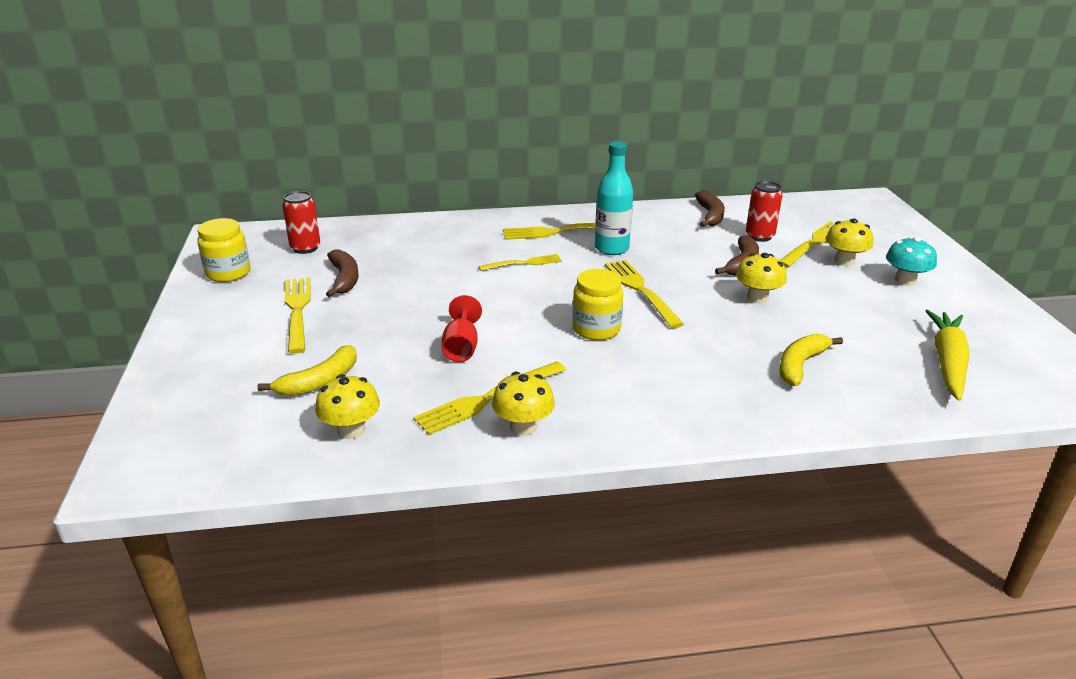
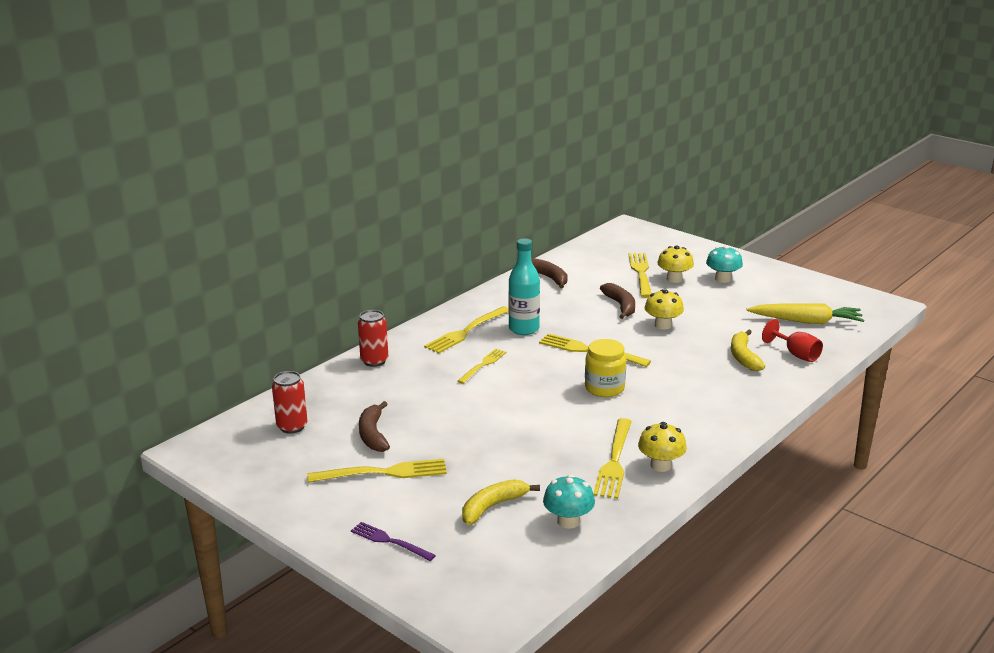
camera: 40 degrees left, 5 degrees down
(202, 366) = (390, 541): none -> purple fork
(228, 273) = (266, 474): yellow jar -> none
(297, 311) = (383, 473): yellow fork -> yellow fork turned 135 degrees clockwise
(319, 381) = (493, 506): yellow banana -> yellow banana turned 135 degrees counterclockwise
(344, 279) = (373, 434): brown banana -> brown banana turned 135 degrees counterclockwise
(351, 430) = (568, 521): yellow mushroom -> turquoise mushroom
(461, 347) = (544, 440): red goblet -> red goblet (796, 354)
(759, 236) = (602, 281): red can -> red can (374, 361)
(947, 362) = (806, 321): yellow carrot -> yellow carrot turned 120 degrees clockwise

